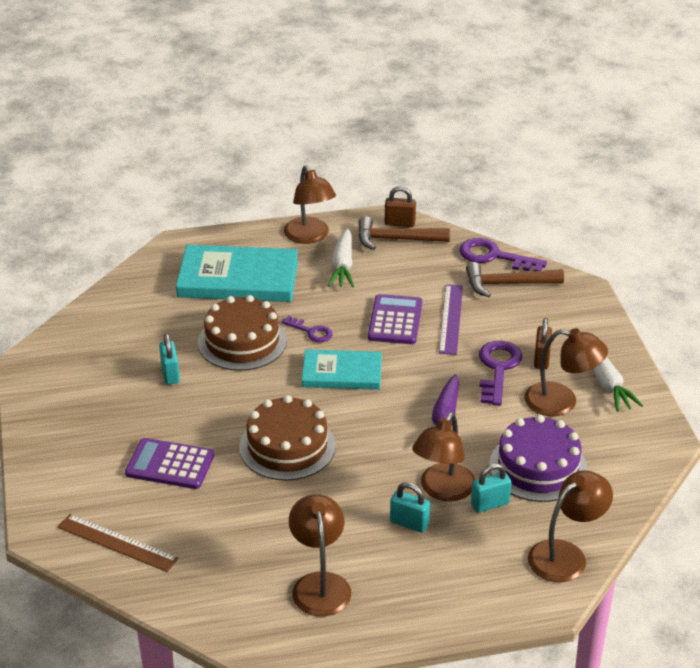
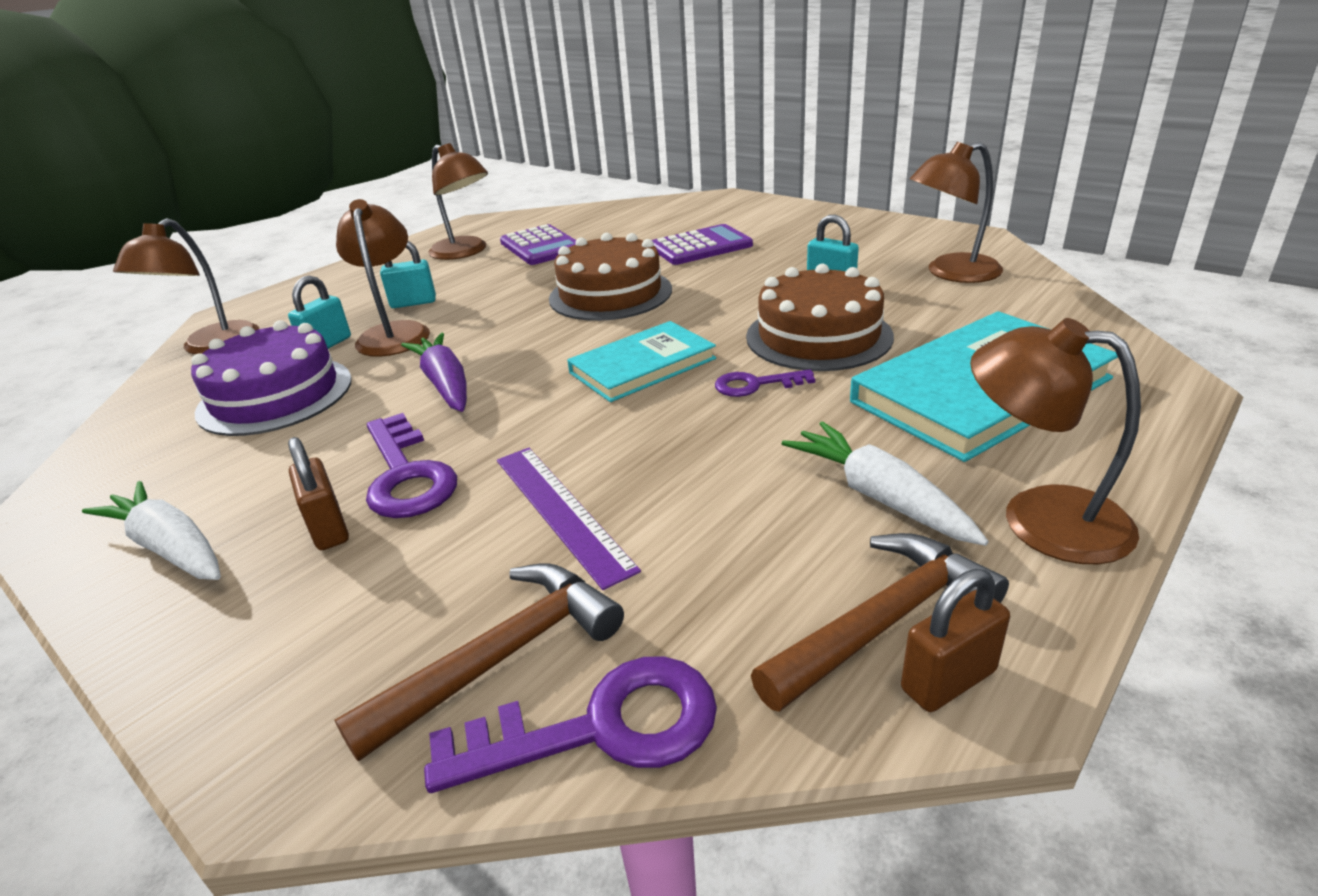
camera: 145 degrees right, 5 degrees down
(117, 543) = (662, 211): brown ruler -> none
(395, 320) = (656, 459): purple calculator -> purple calculator (541, 246)
(561, 402) = (262, 480): brown lamp -> brown lamp (951, 273)

